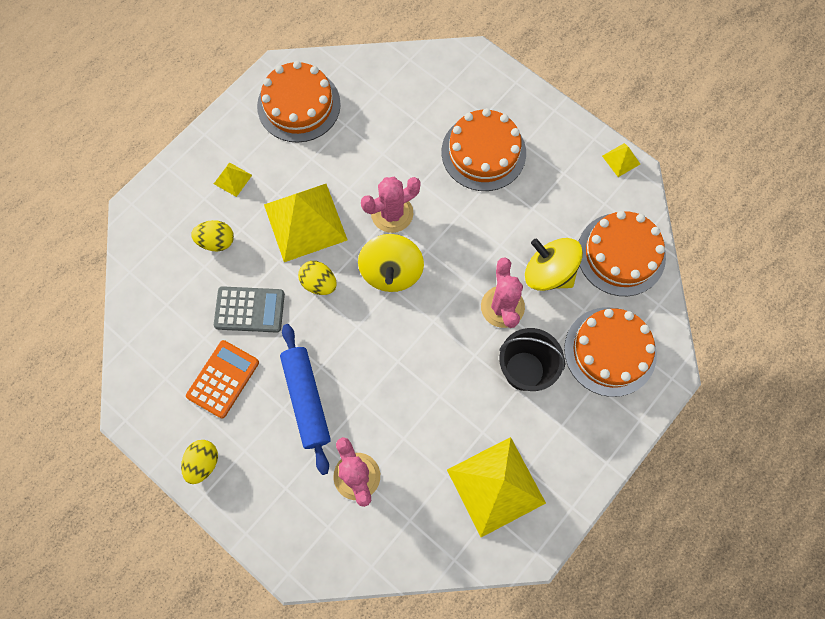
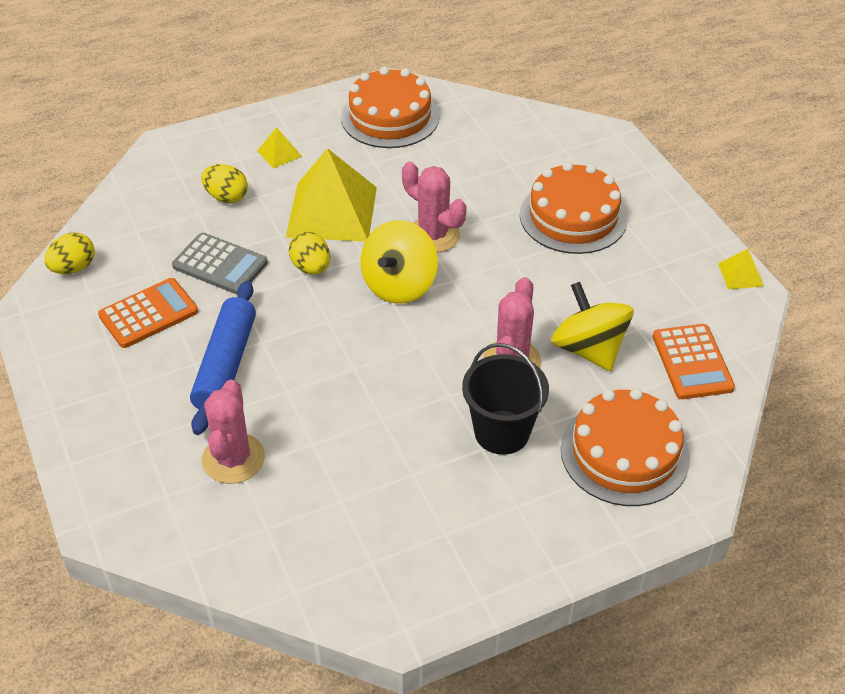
camera: 25 degrees right, 25 degrees down
(203, 463) = (73, 380): yellow egg -> yellow egg (74, 268)
(392, 213) = (433, 235): pink cactus -> pink cactus turned 45 degrees clockwise
(496, 486) = (395, 535): yellow pyramid -> none
(621, 254) = (692, 362): orange cake -> orange calculator

